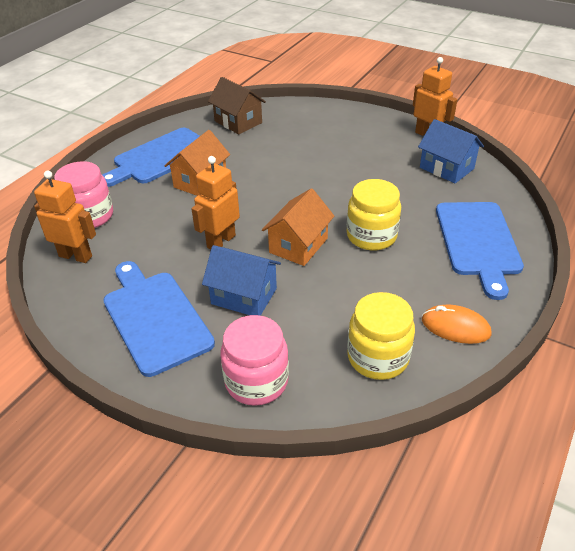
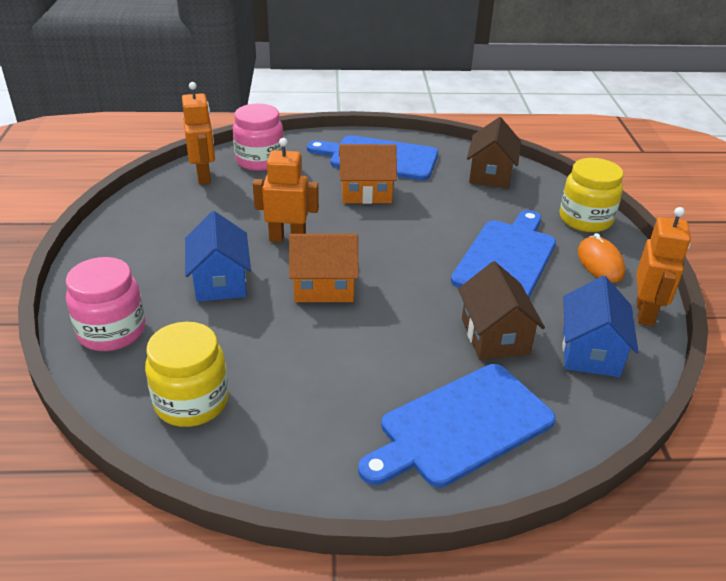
camera: 55 degrees right, 5 degrees down
(155, 318) = (157, 244): blue cutting board -> blue cutting board (506, 258)
(371, 236) = (387, 332): yellow jar -> yellow jar (585, 219)
(408, 195) = (495, 336): none -> brown house
(455, 327) = (281, 451): orange mouse -> orange mouse (600, 263)

